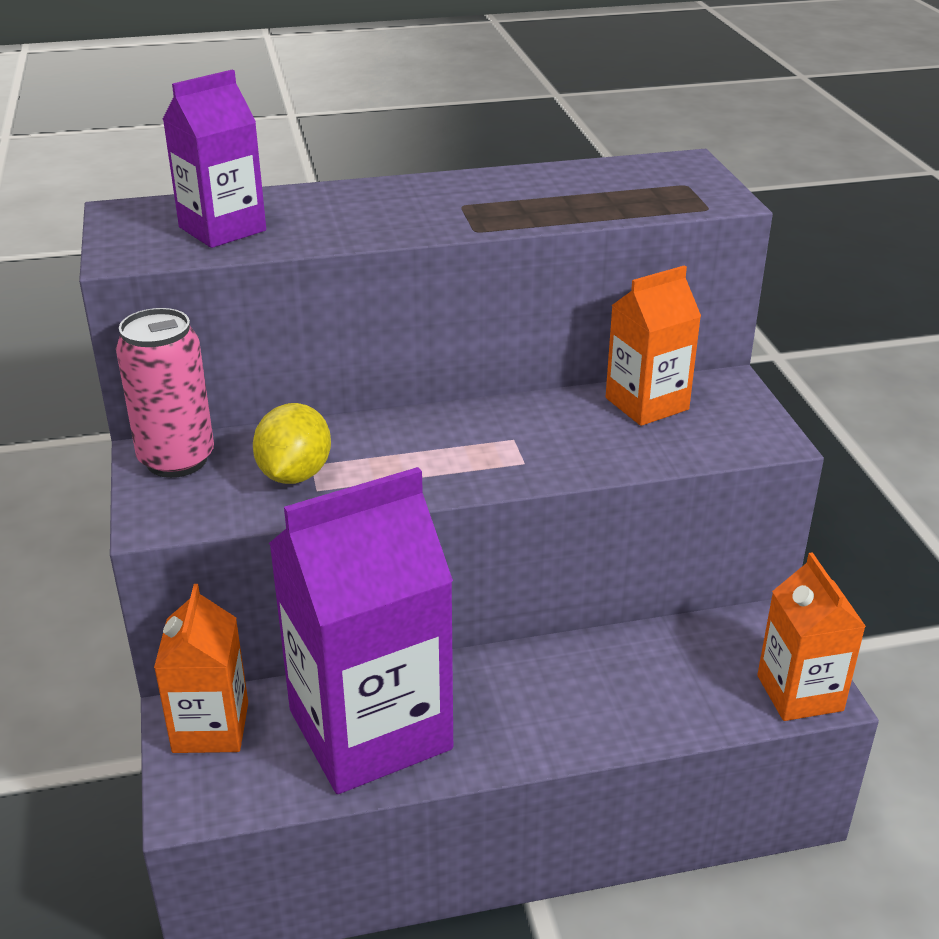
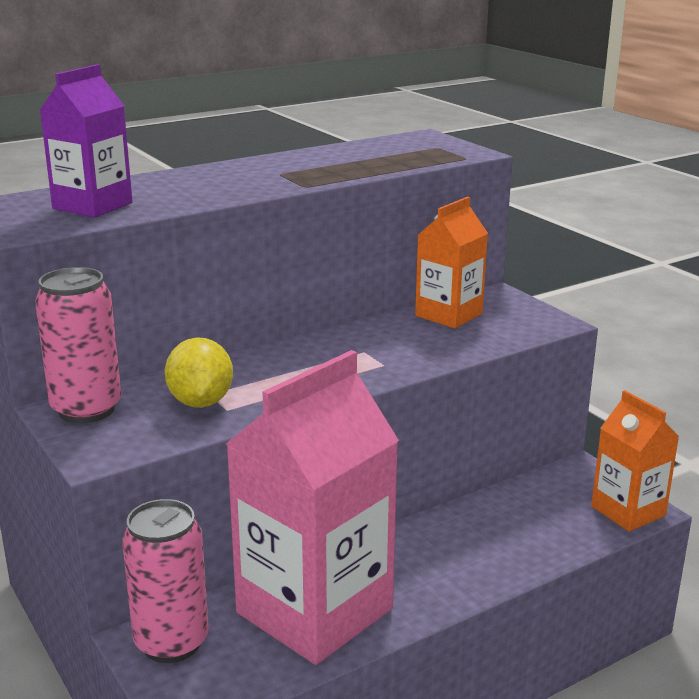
camera: 20 degrees left, 10 degrees down
(211, 727) = (171, 642): orange carton -> pink can
(370, 729) = (314, 611): purple carton -> pink carton

